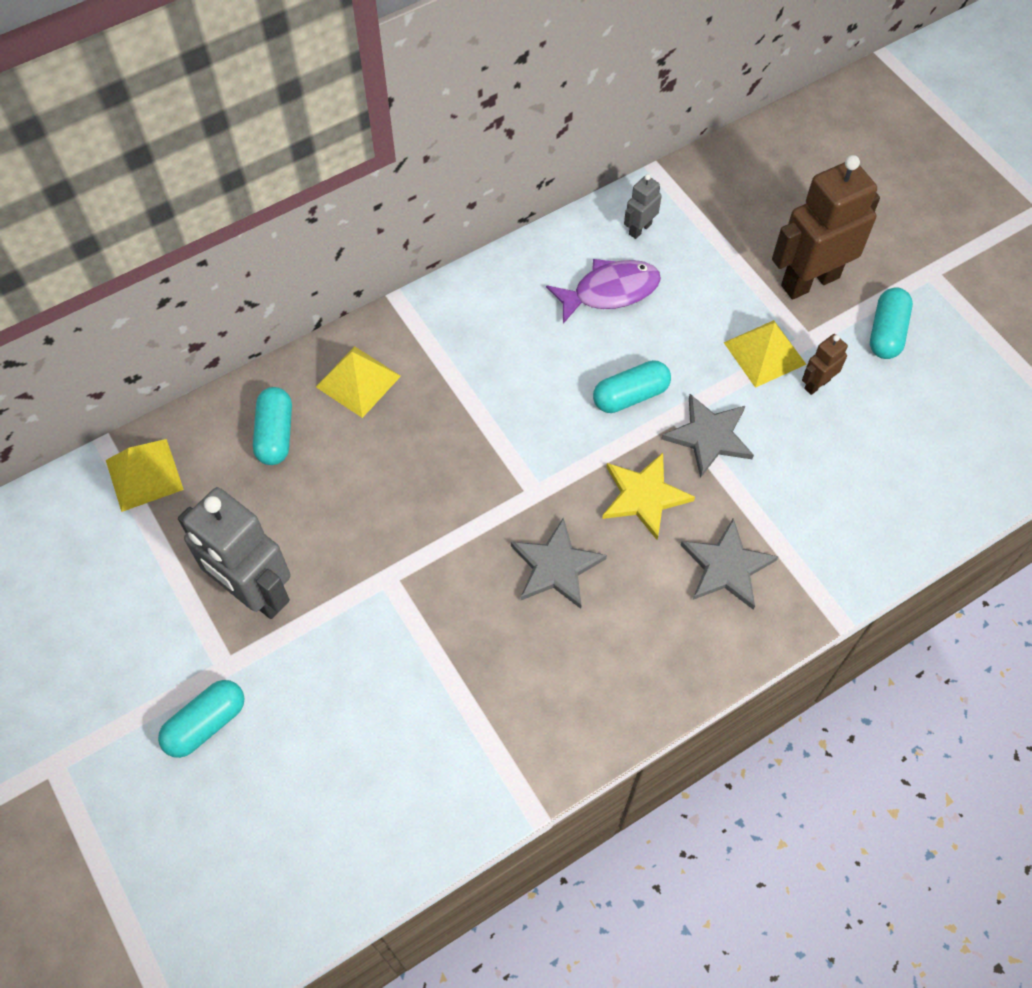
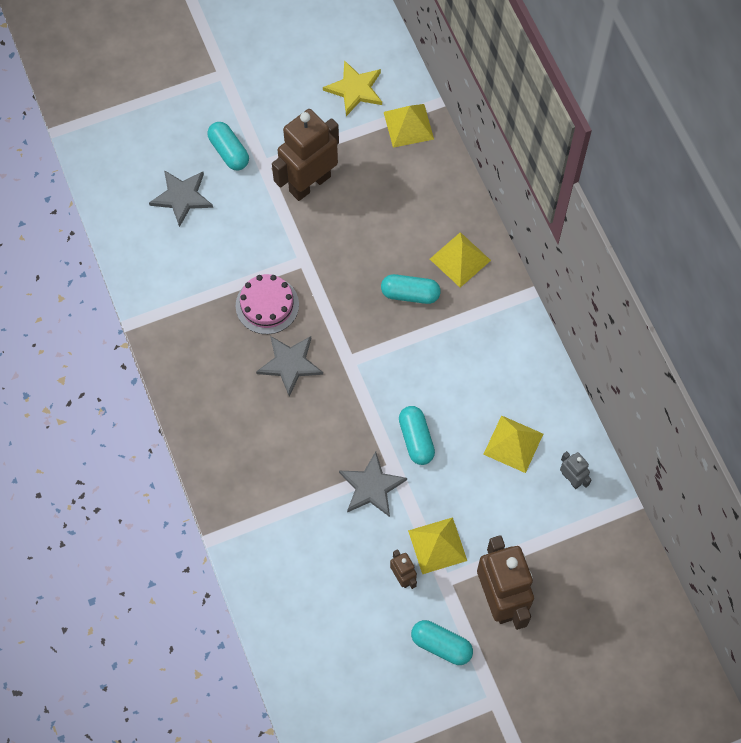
camera: 100 degrees right, 5 degrees up
(255, 592) = (309, 183): grey robot -> brown robot
(275, 434) = (425, 204): turquoise capsule -> turquoise capsule (410, 294)
(468, 615) = (267, 305): none -> pink cake
(610, 291) = (513, 444): purple fish -> yellow pyramid
(644, 496) = (331, 431): yellow star -> yellow star (355, 89)
(726, 567) = (266, 473): grey star -> grey star (182, 197)

